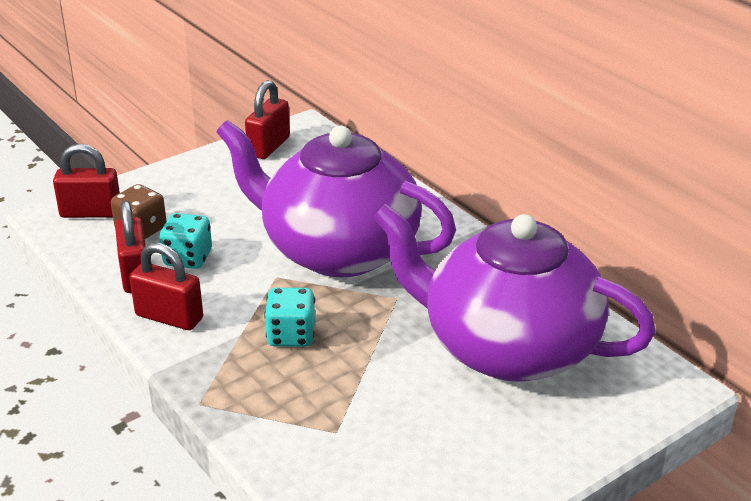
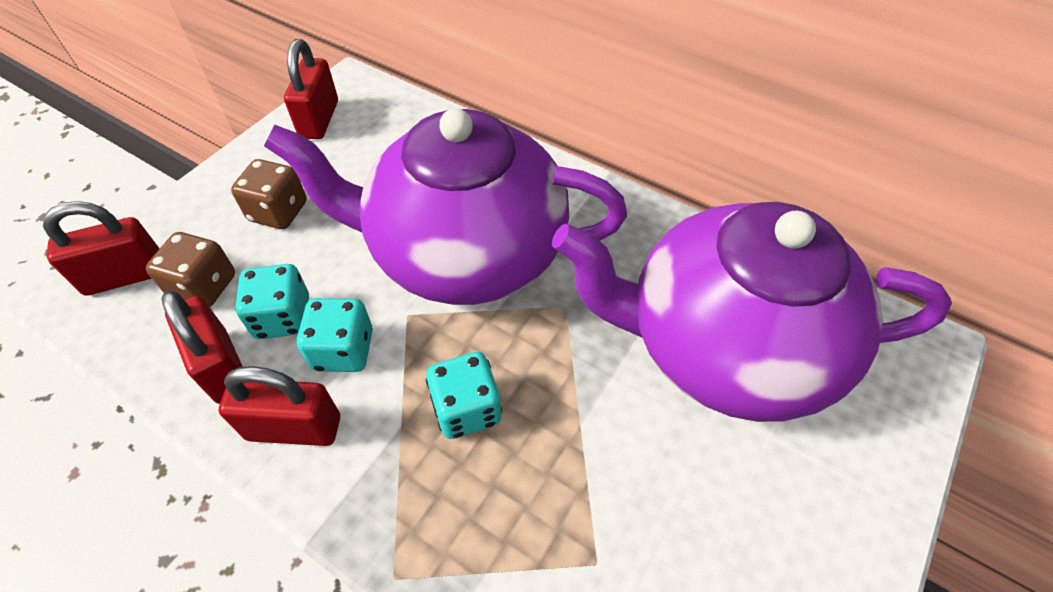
camera: 20 degrees left, 20 degrees up
(211, 198) = (278, 212): none -> brown dice
(221, 285) = (343, 350): none -> turquoise dice

